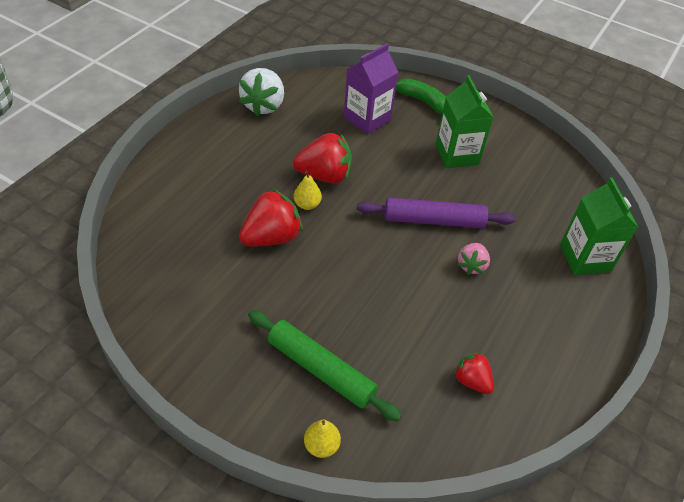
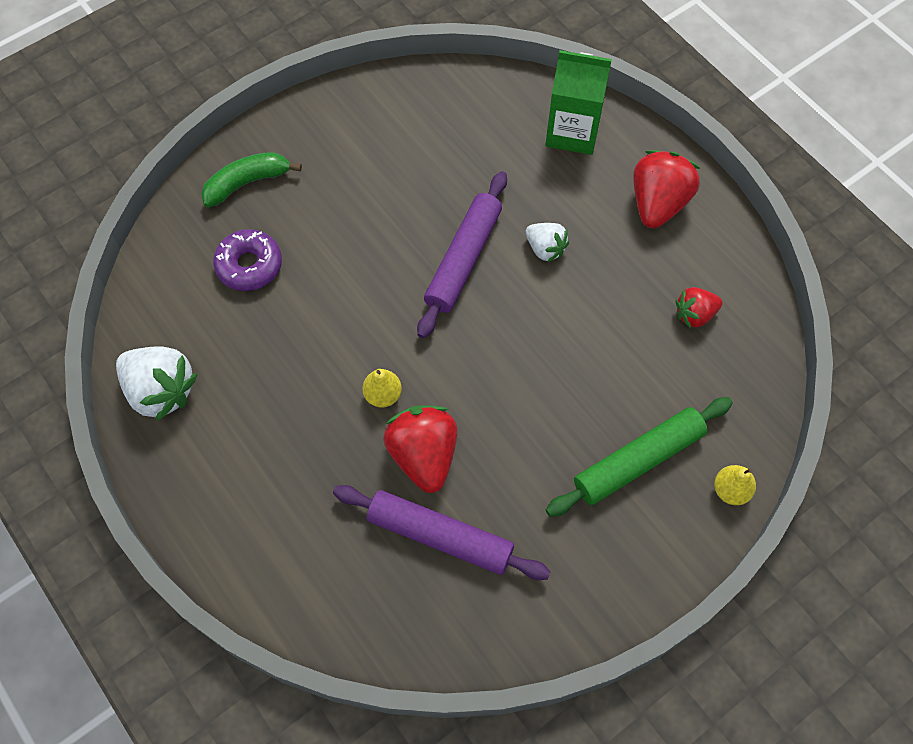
camera: 65 degrees left, 15 degrees up
(215, 261) = (440, 536): none -> purple rolling pin
(324, 175) = (338, 356): red strawberry -> red strawberry (658, 203)
(367, 119) = (249, 265): purple carton -> purple donut
(457, 154) = (362, 187): green carton -> none
(471, 265) = (545, 249): pink strawberry -> white strawberry

